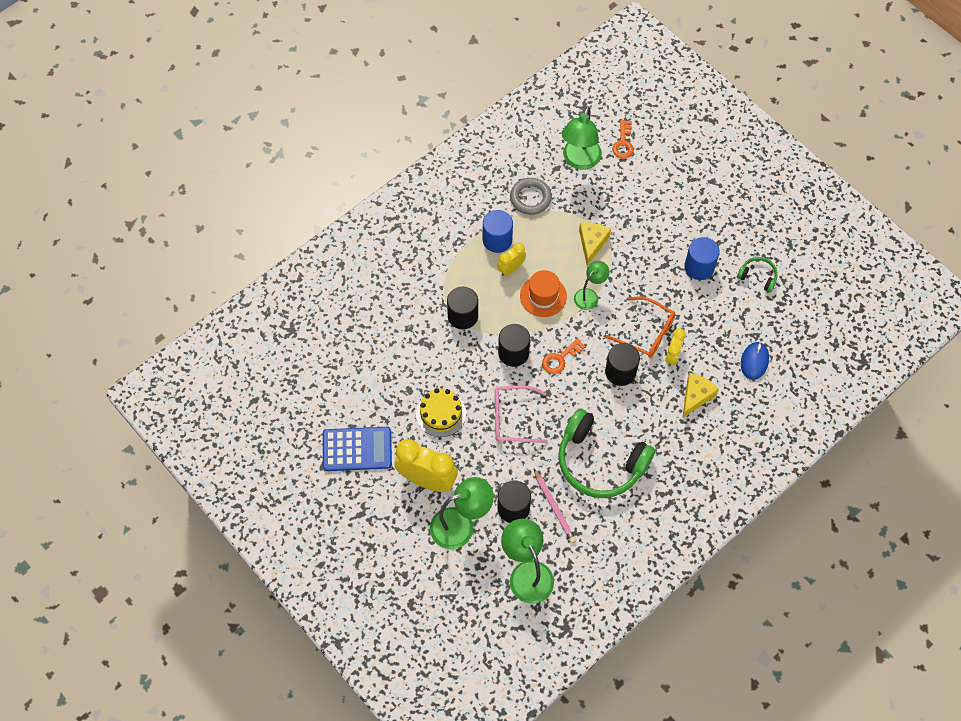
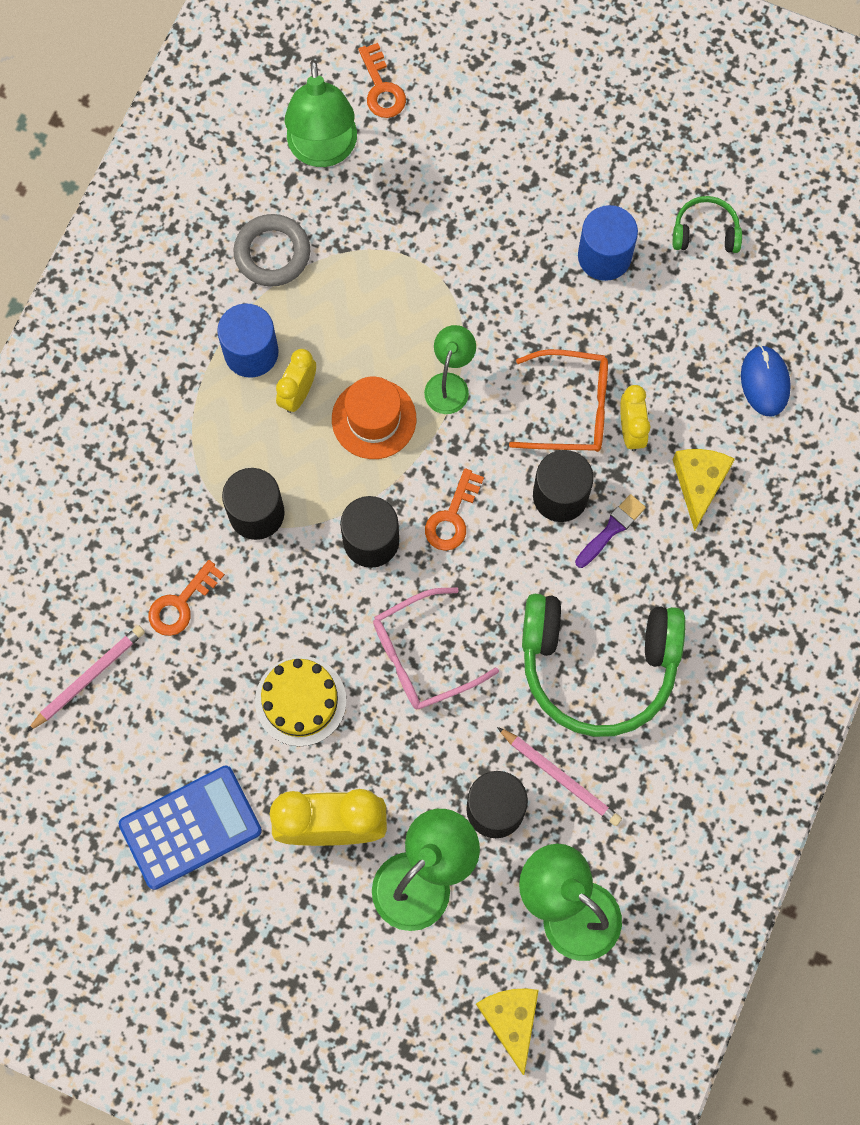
camera: 25 degrees left, 10 degrees up
(342, 357) = (88, 677): none -> pink pencil
(404, 342) = (181, 603): none -> orange key
(592, 243) = (411, 289): yellow cheese -> yellow cheese (511, 1020)
(639, 399) = (611, 530): none -> purple brush

